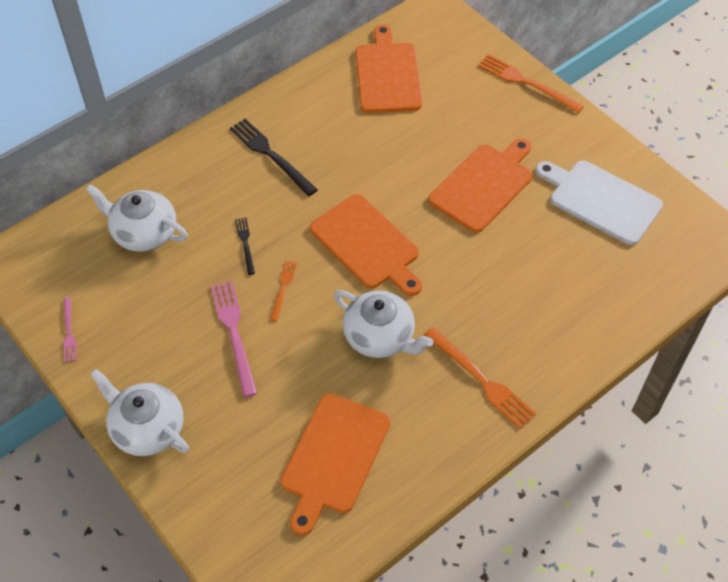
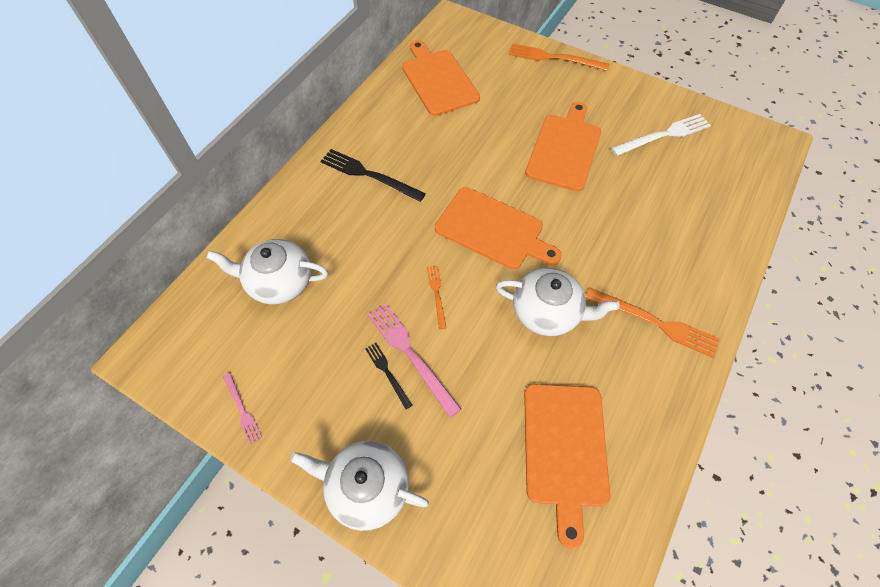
camera: 20 degrees left, 5 degrees up
(245, 244) = (382, 263): black fork -> black fork (387, 373)
(601, 200) = (664, 135): white cutting board -> white fork

